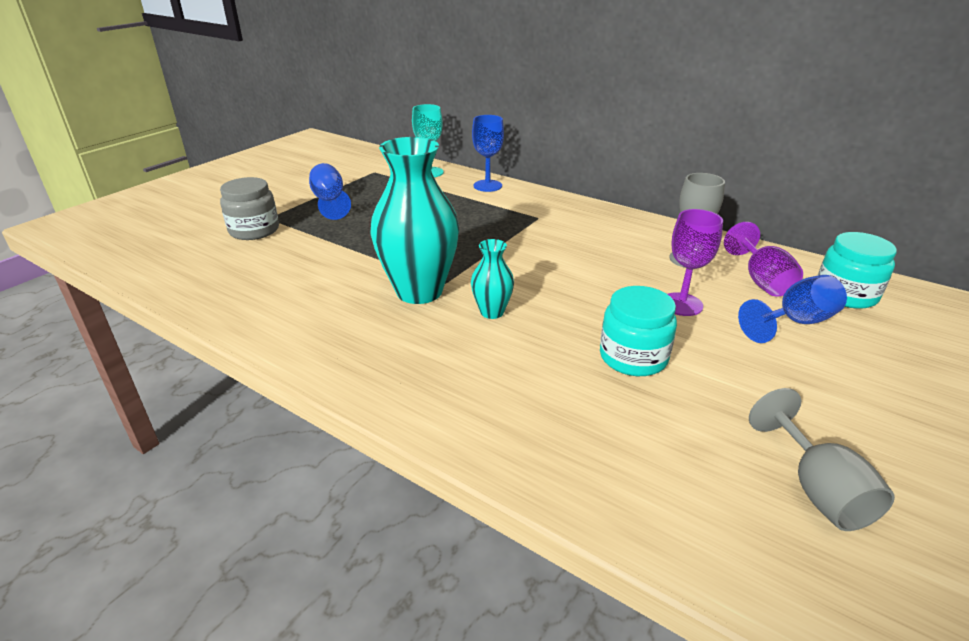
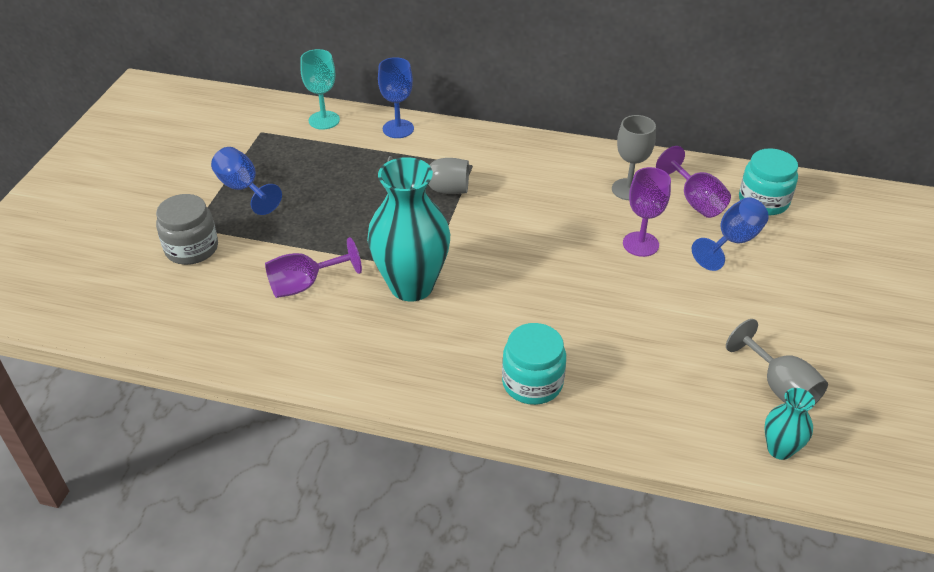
camera: 20 degrees left, 10 degrees up
(323, 271) = (304, 285): none -> purple goblet
(492, 312) = (488, 293): turquoise vase -> turquoise vase (779, 449)
(495, 228) = (438, 189): none -> grey goblet
(633, 357) = (623, 309): turquoise jar -> turquoise jar (532, 383)

